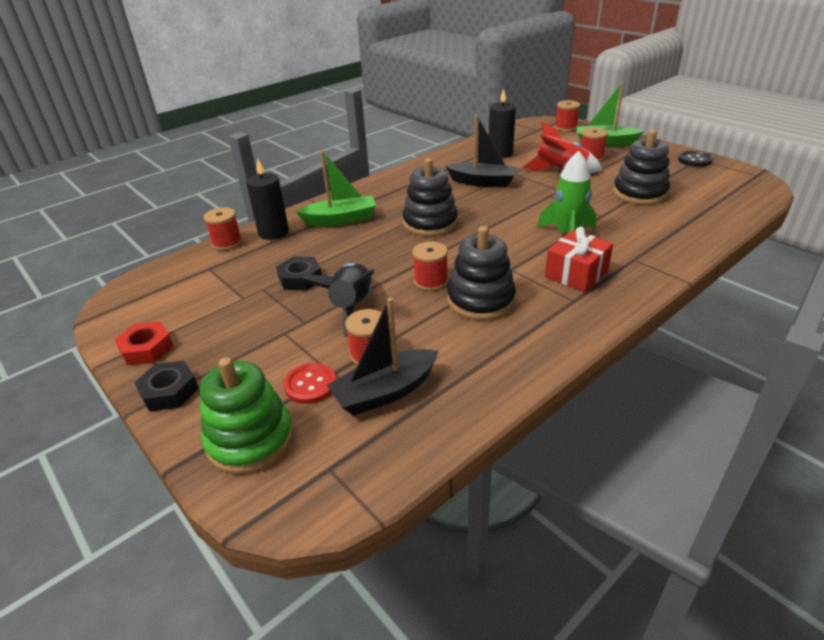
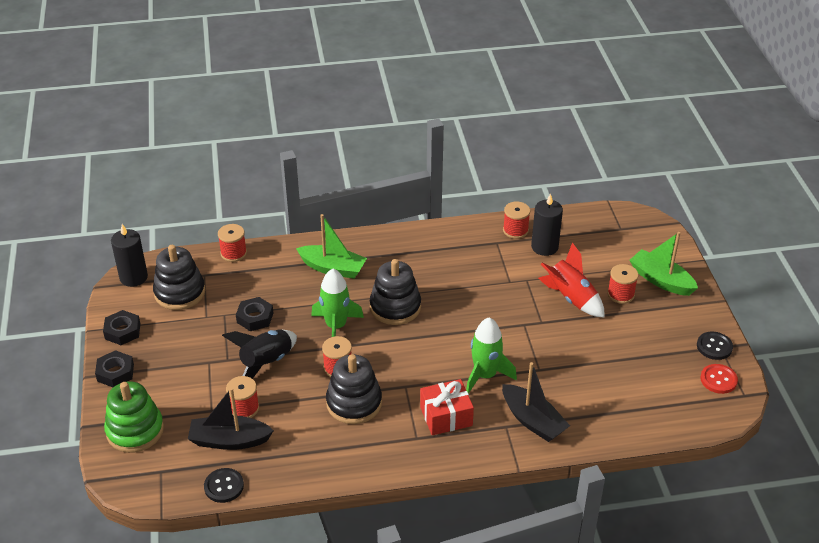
camera: 30 degrees right, 5 degrees up
(146, 348) = (122, 331): red nut -> black nut
(273, 232) = (273, 258): black candle -> black candle (133, 277)
(310, 385) = (193, 411): red button -> red button (718, 380)
(391, 254) = (336, 326): none -> green rocket
(430, 442) = (224, 486): none -> black button
(483, 182) = (487, 279): black boat -> black boat (532, 421)
(565, 127) = (652, 238): red spool -> red spool (515, 230)
(639, 193) = (604, 361): black stacking toy -> black stacking toy (180, 292)

